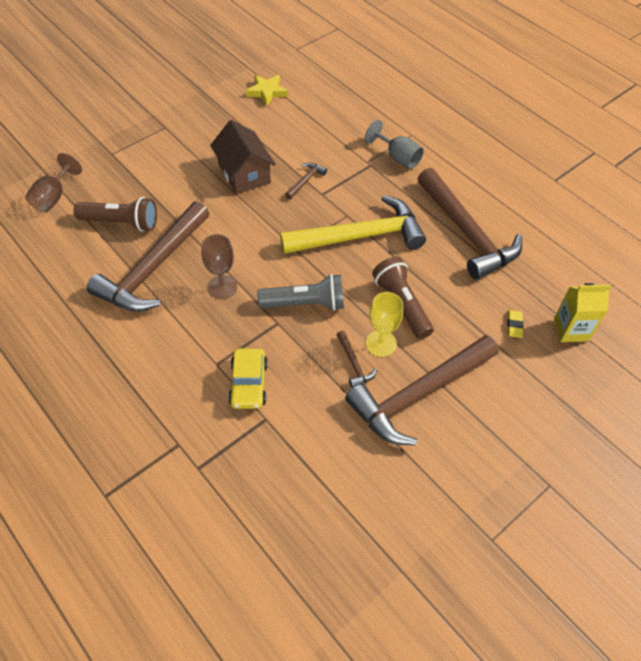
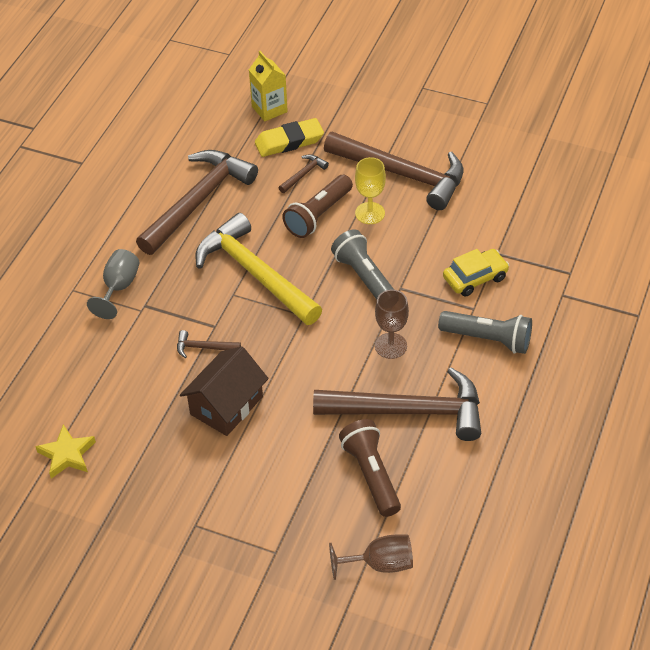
camera: 115 degrees left, 5 degrees down
(176, 356) = (488, 339): none -> grey flashlight
(354, 363) = (403, 222): brown hammer -> brown hammer (303, 174)
(514, 325) = (289, 141): yellow eraser -> yellow eraser, size x1.98

